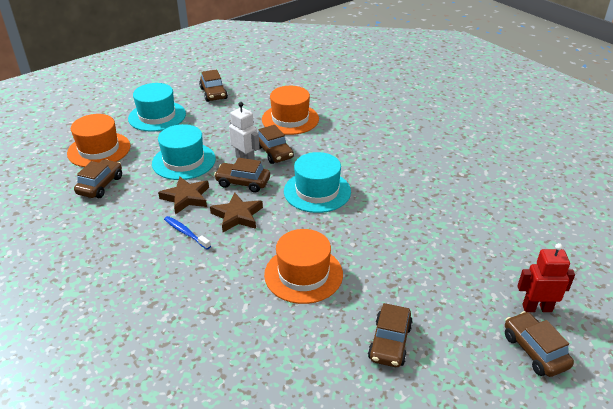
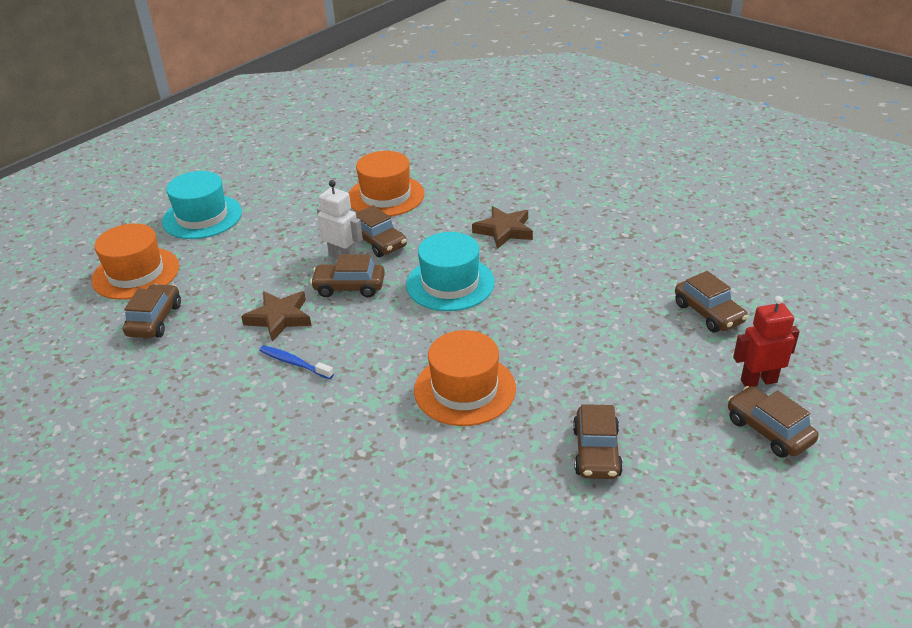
camera: 10 degrees left, 0 degrees up
(184, 161) = (260, 271): turquoise hat -> none
(213, 93) = (271, 176): brown car -> brown car (708, 313)
(237, 216) = (355, 330): brown star -> brown star (504, 230)

